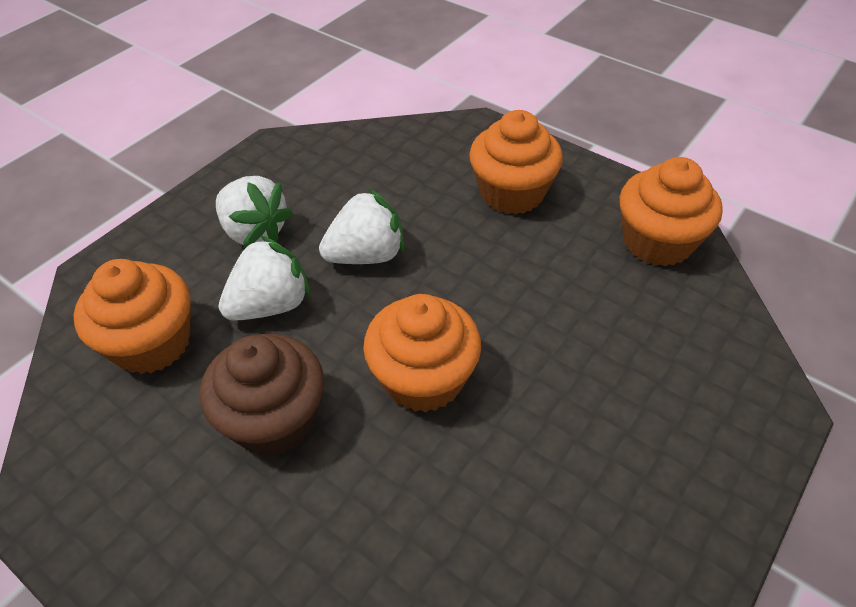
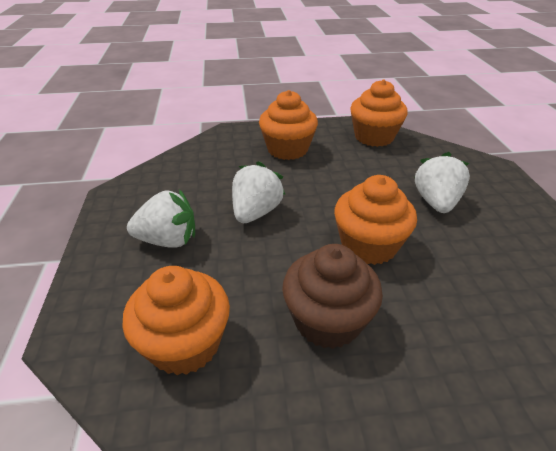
camera: 45 degrees left, 10 degrees down
(271, 305) = (236, 268): white strawberry -> white strawberry (436, 202)

